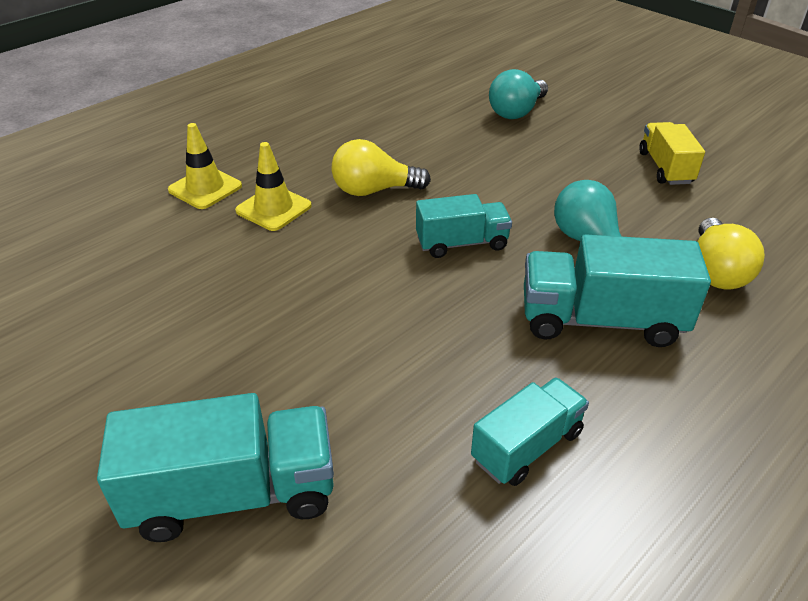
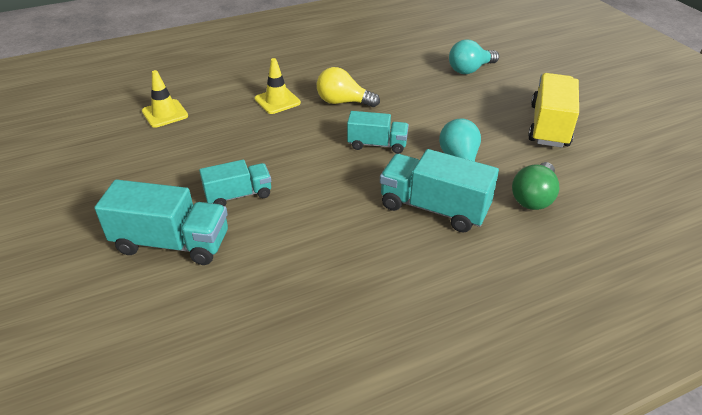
camera: 20 degrees right, 0 degrees up
(205, 188) = (245, 81): yellow traffic cone -> yellow traffic cone (165, 114)
(527, 446) = (340, 263): turquoise truck -> turquoise truck (238, 195)
(665, 168) = (549, 126): yellow truck -> yellow truck, size x1.59
(715, 271) = (533, 197): yellow light bulb -> green light bulb

